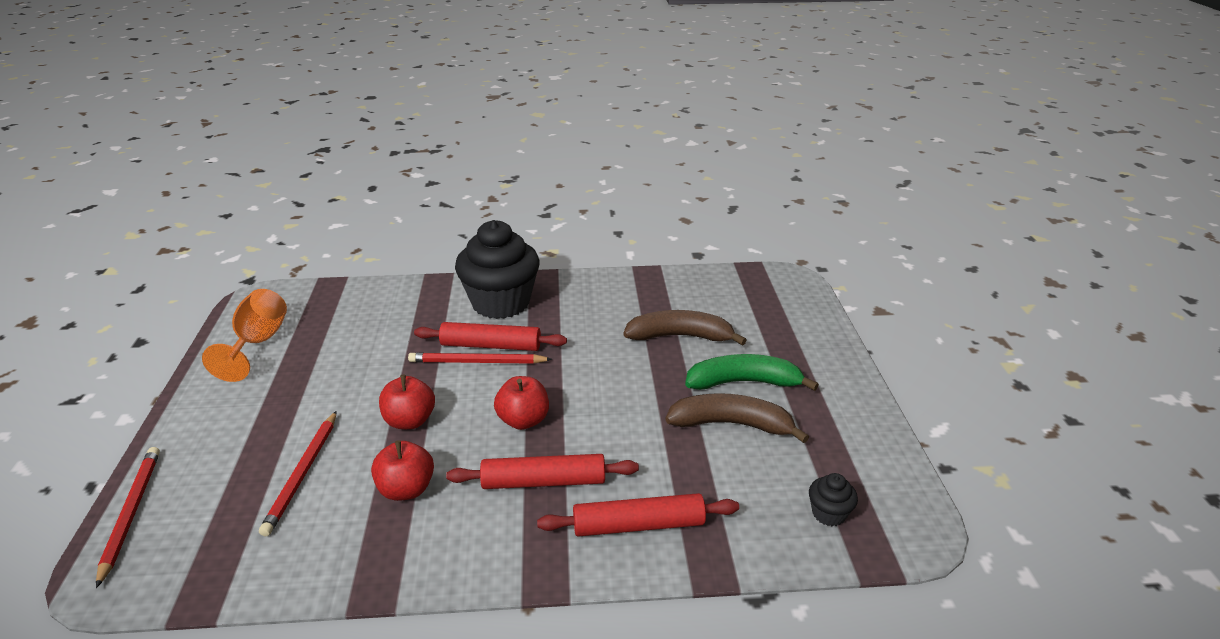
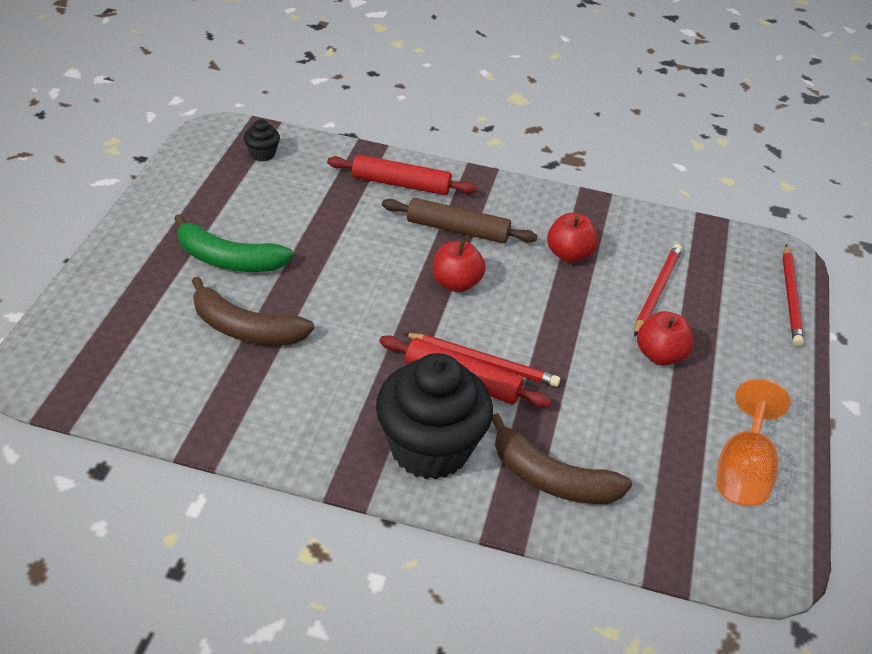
camera: 165 degrees left, 10 degrees up
(410, 421) = (562, 313): red apple -> red apple (660, 355)
(543, 482) = (457, 229): red rolling pin -> brown rolling pin
(731, 424) = (274, 228): brown banana -> brown banana (551, 478)

